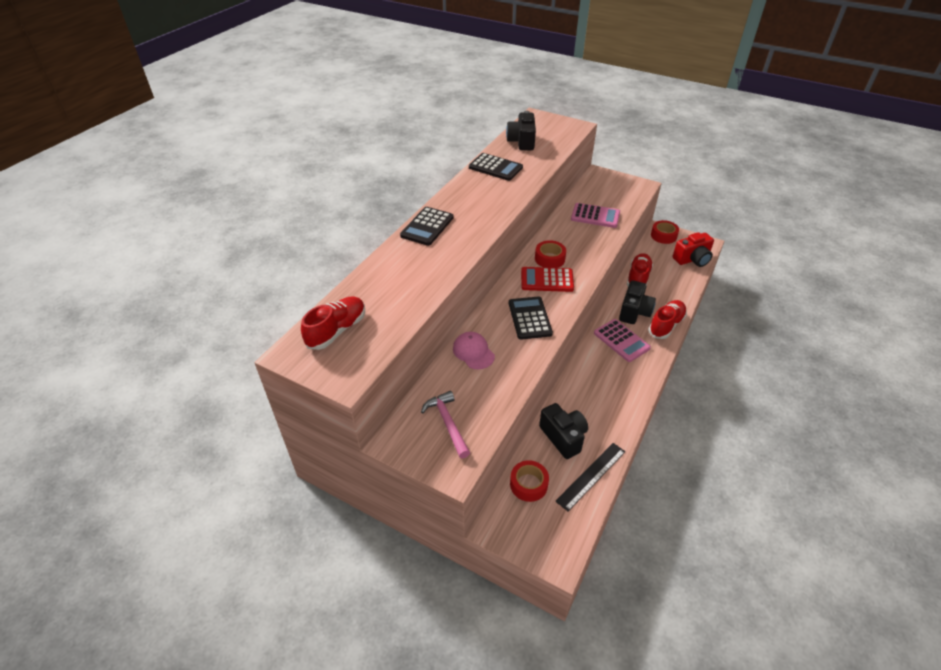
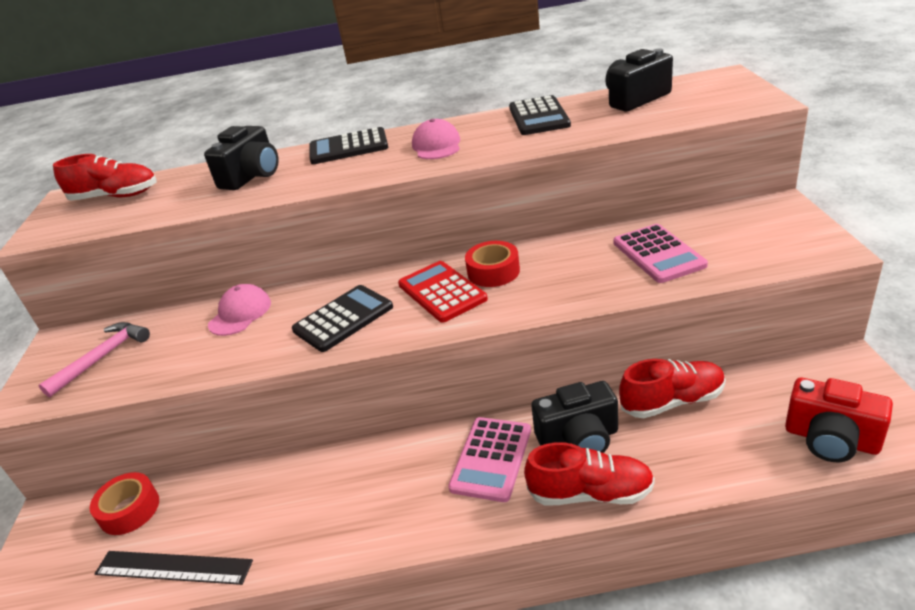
camera: 60 degrees right, 10 degrees down
(478, 204) = (436, 145): none -> pink cap
(563, 437) = (233, 500): black camera -> black camera (252, 176)
(663, 236) = (839, 372): red tape -> none

